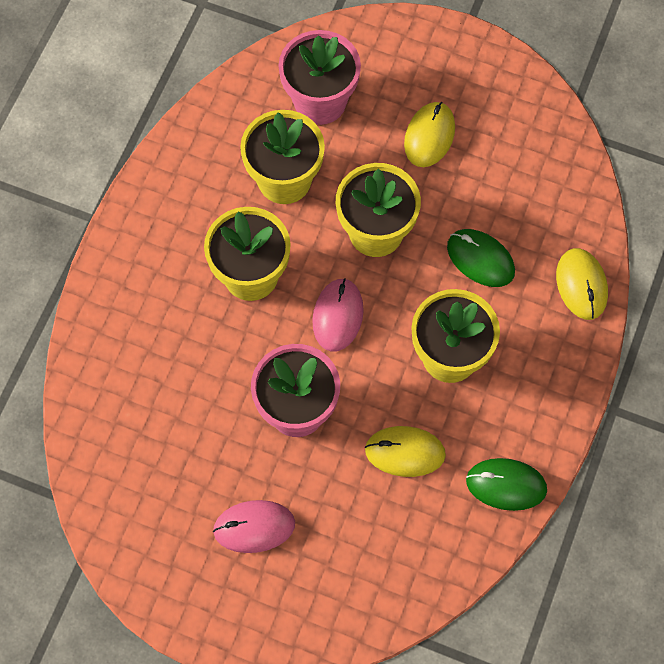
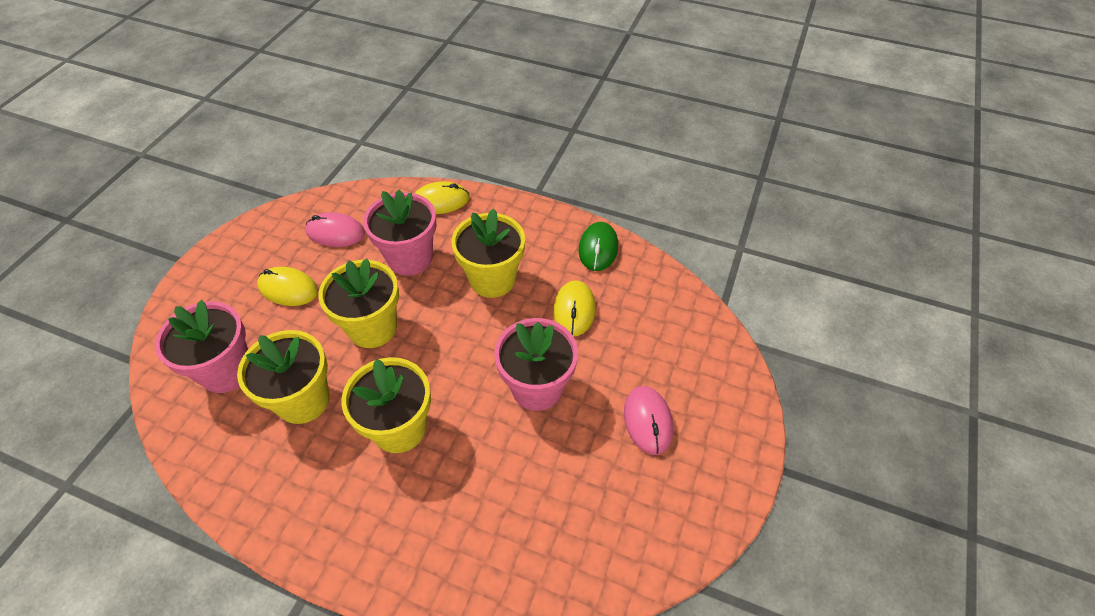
camera: 90 degrees left, 15 degrees down
(338, 316) = (449, 356): pink mouse -> pink mouse (335, 232)
(480, 259) = (410, 258): green mouse -> pink flower pot

